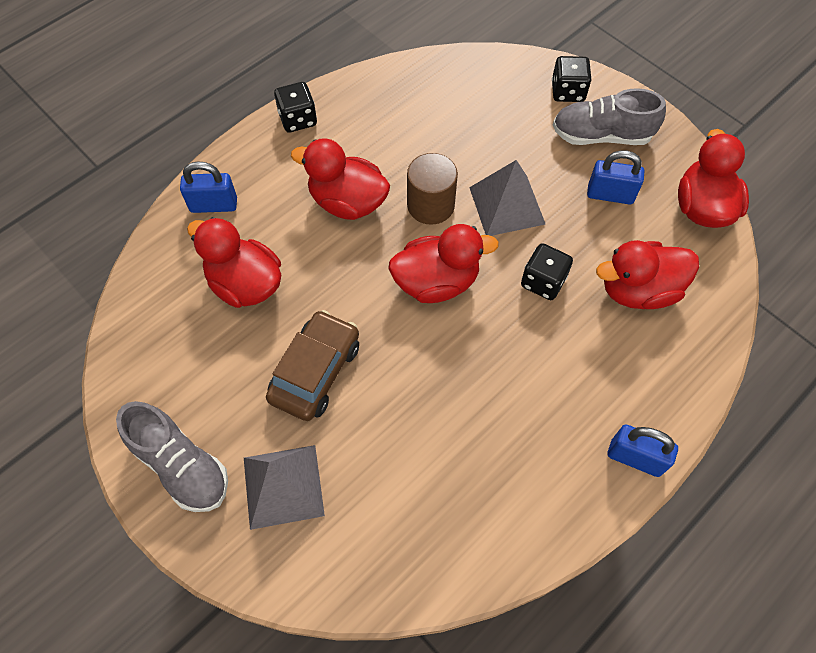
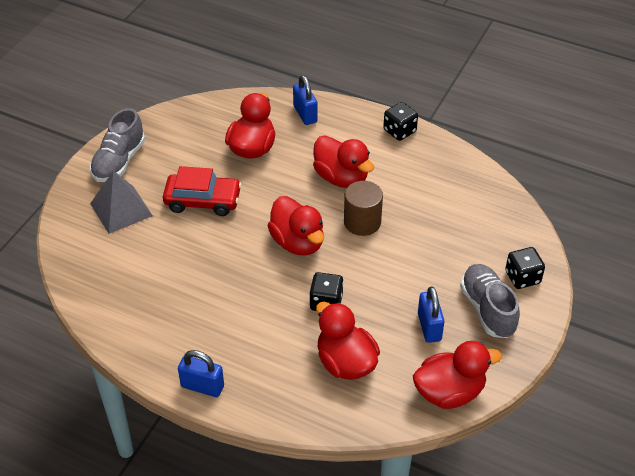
camera: 70 degrees right, 15 degrees down
(315, 371) = (203, 201): brown car -> red car
(347, 202) = (341, 177): red duck -> red duck turned 135 degrees clockwise
(507, 205) = (385, 265): grey pyramid -> none
(635, 458) = (202, 386): blue padlock -> blue padlock turned 75 degrees counterclockwise

